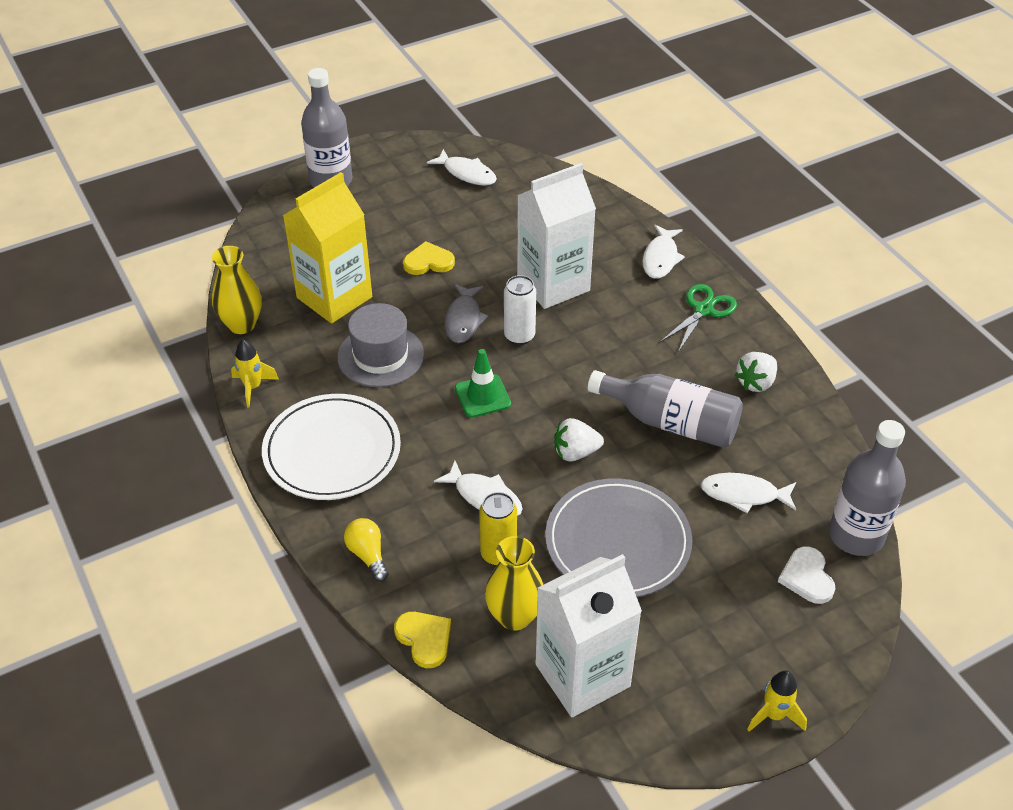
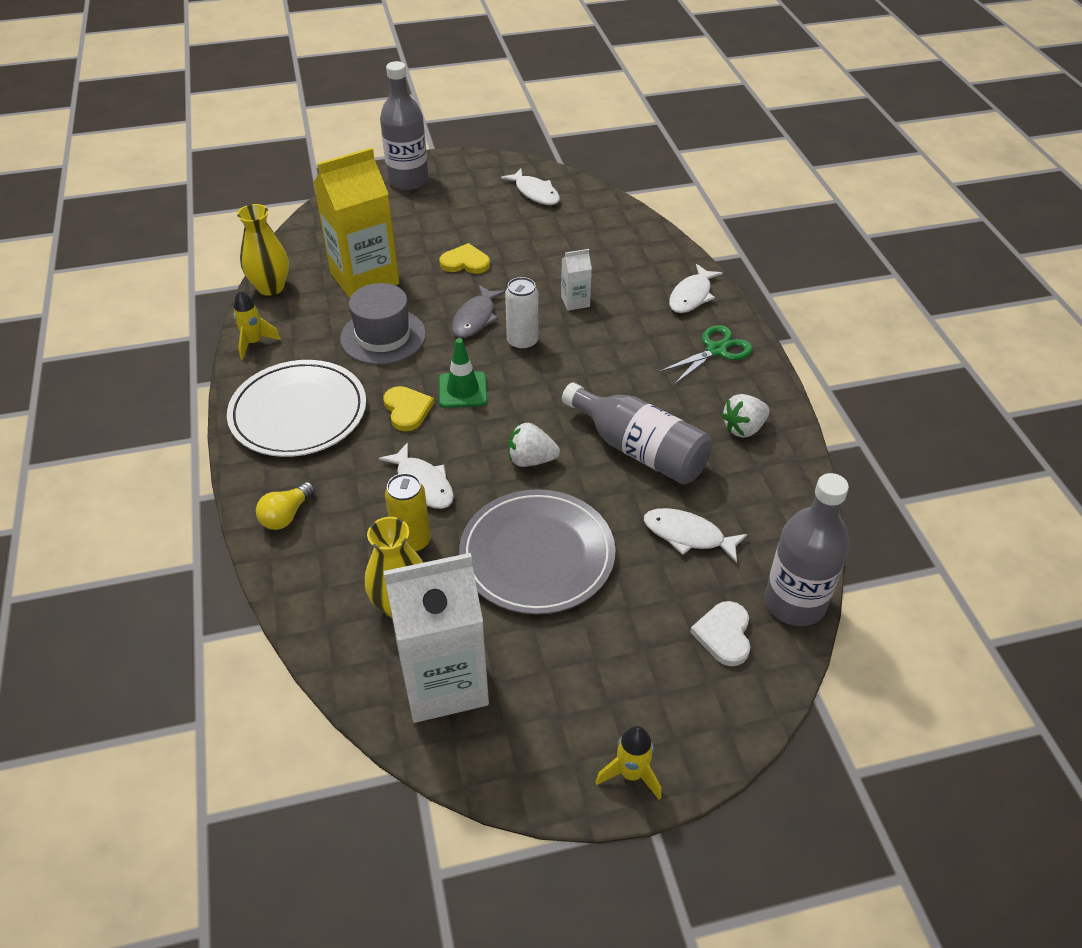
camera: 15 degrees right, 0 degrees up
(368, 555) = (286, 515): yellow light bulb -> yellow light bulb turned 135 degrees counterclockwise
(424, 639) = (303, 608): yellow heart -> yellow heart (407, 410)
(553, 284) = (575, 301): white carton -> white carton, size x0.44

